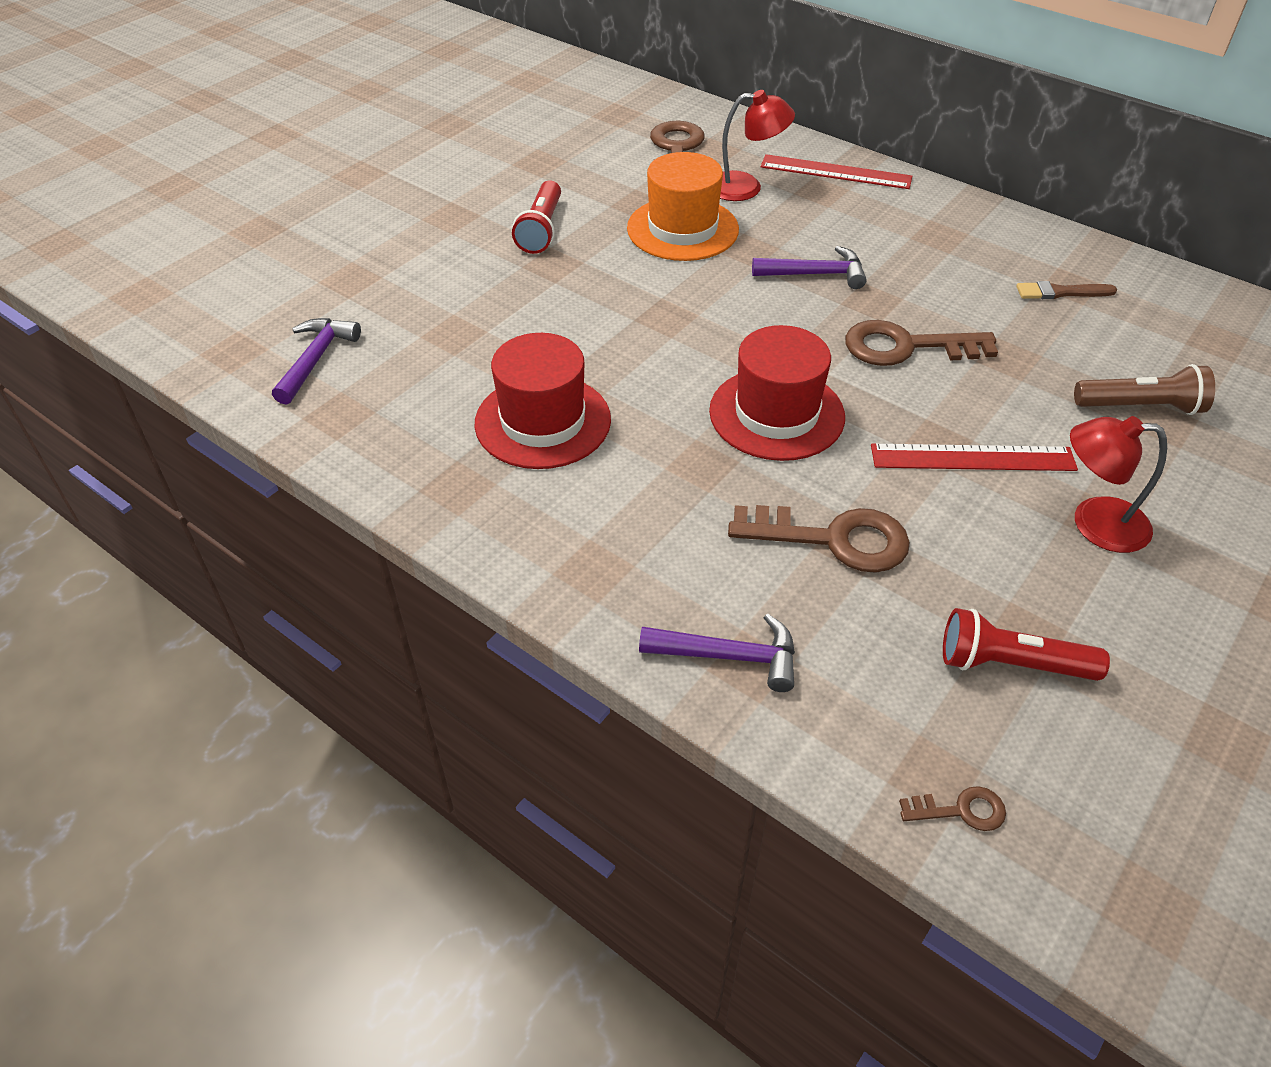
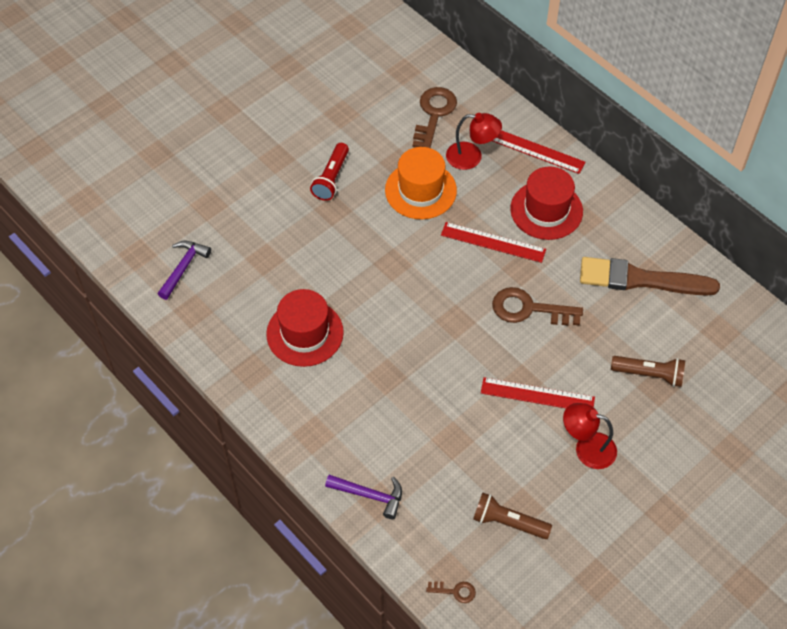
camera: 10 degrees right, 10 degrees up
(776, 414) = (437, 347): red hat -> red hat (546, 210)
(815, 274) = (493, 242): purple hammer -> red ruler
(833, 539) = (443, 436): brown key -> none
(1011, 664) = (508, 522): red flashlight -> brown flashlight
(1061, 292) = (641, 279): brown brush -> brown brush, size x2.24

